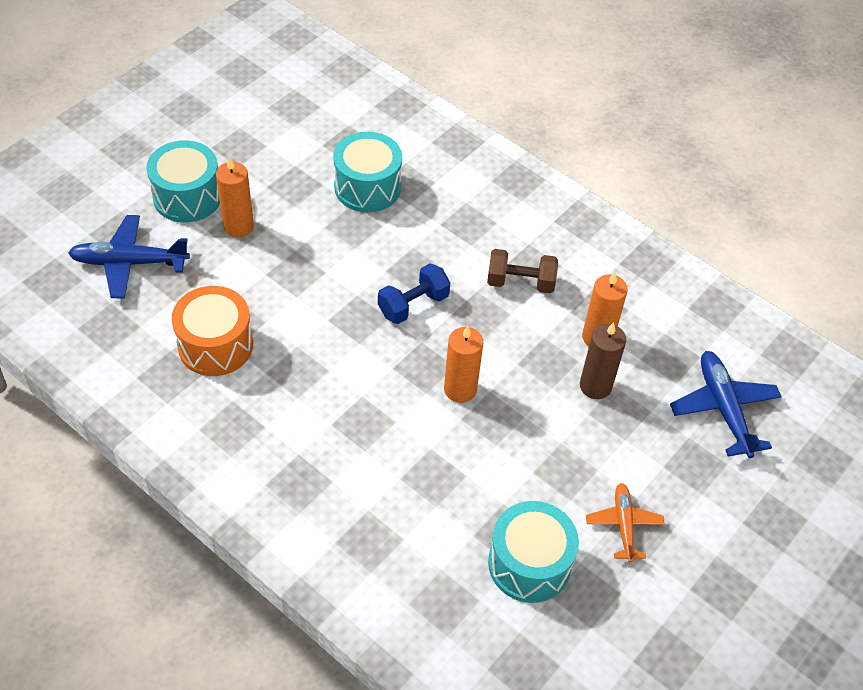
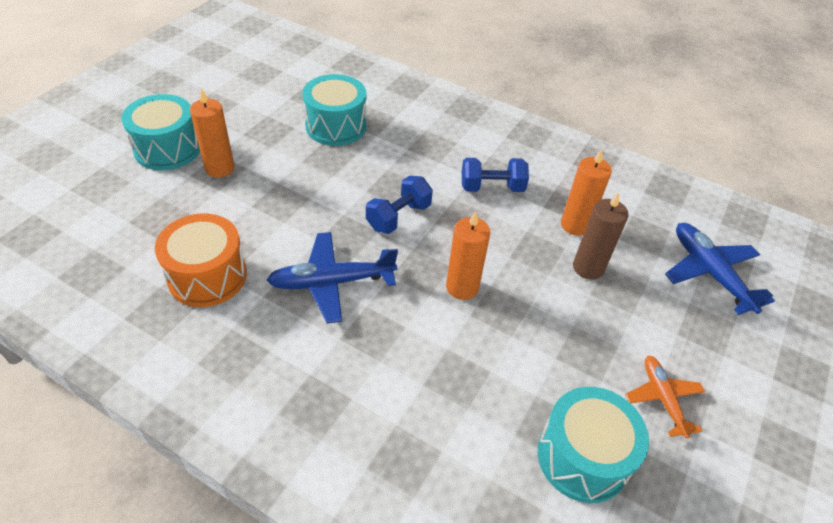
camera: 10 degrees left, 5 degrees down
(130, 263) = (112, 210): blue plane -> blue plane (332, 282)
(520, 282) = (492, 187): brown dumbbell -> blue dumbbell

